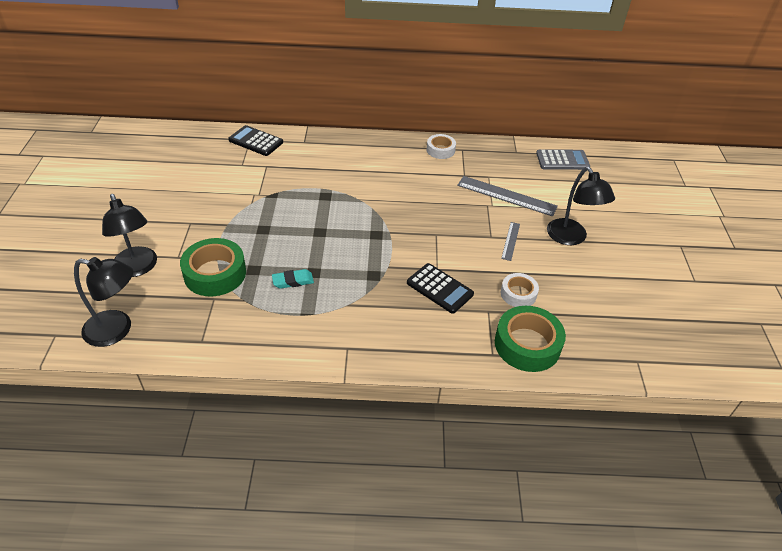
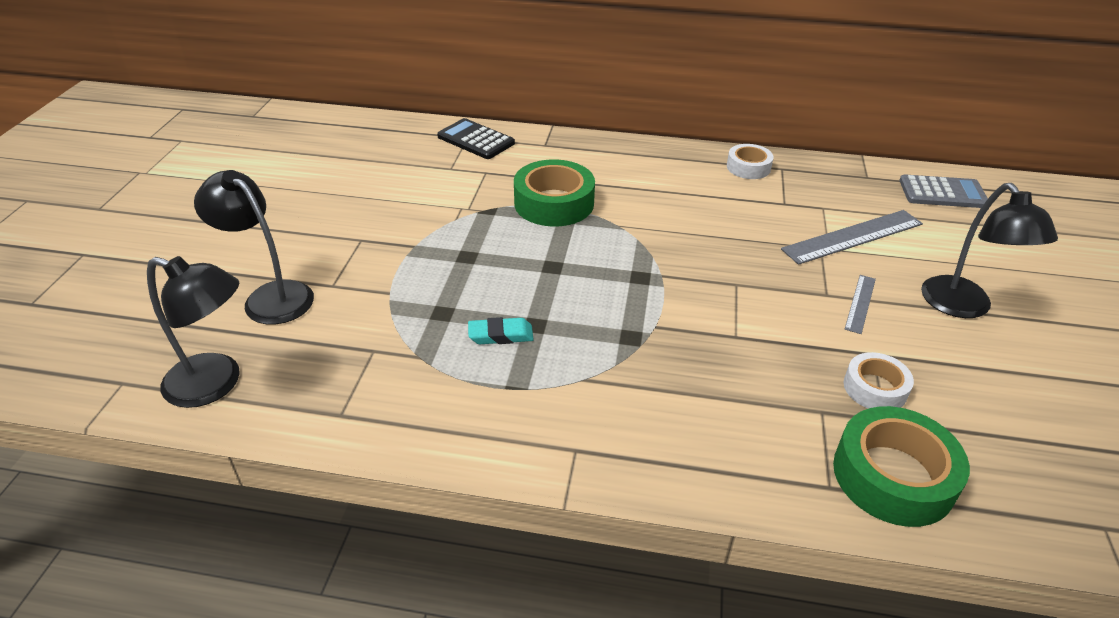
camera: 10 degrees right, 5 degrees down
(138, 268) = (270, 296): black lamp -> black lamp turned 150 degrees clockwise
(215, 273) = (383, 313): green tape -> green tape (554, 203)
(440, 288) = (739, 367): black calculator -> none
(506, 195) = (852, 236): grey ruler -> grey ruler turned 60 degrees counterclockwise

